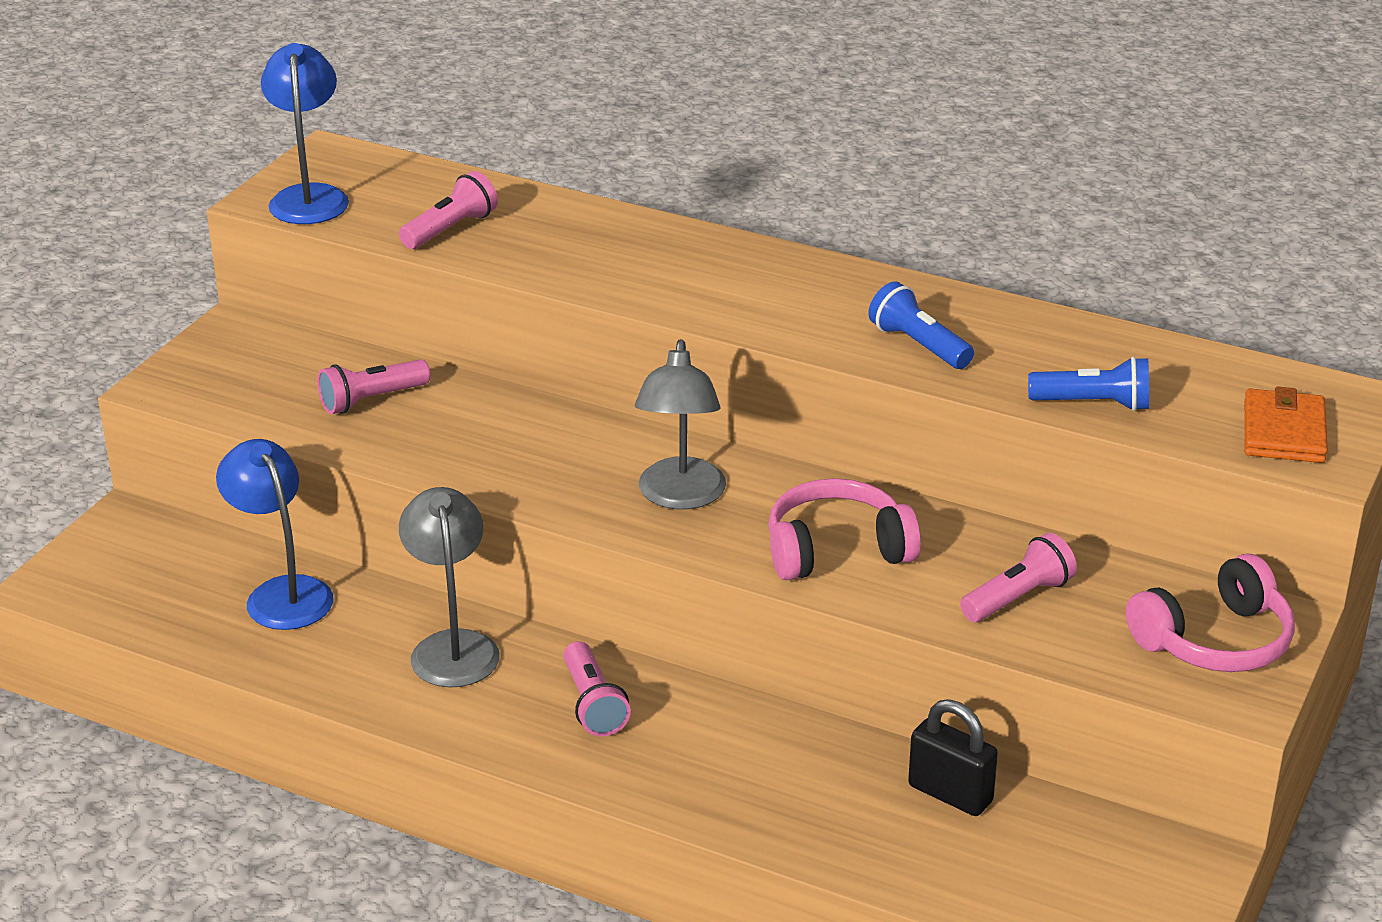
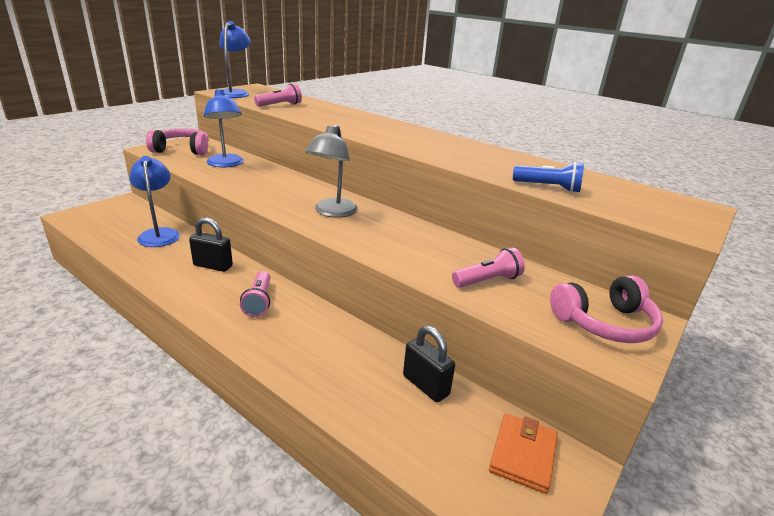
camera: 10 degrees right, 5 degrees down
(371, 400) = (226, 164): pink flashlight -> blue lamp
(452, 646) = (213, 266): grey lamp -> black padlock
(836, 550) = (397, 244): pink headphones -> pink headphones (182, 150)
(918, 345) = (462, 157): blue flashlight -> none
(1283, 432) = (660, 213): orange wallet -> orange wallet (522, 454)

